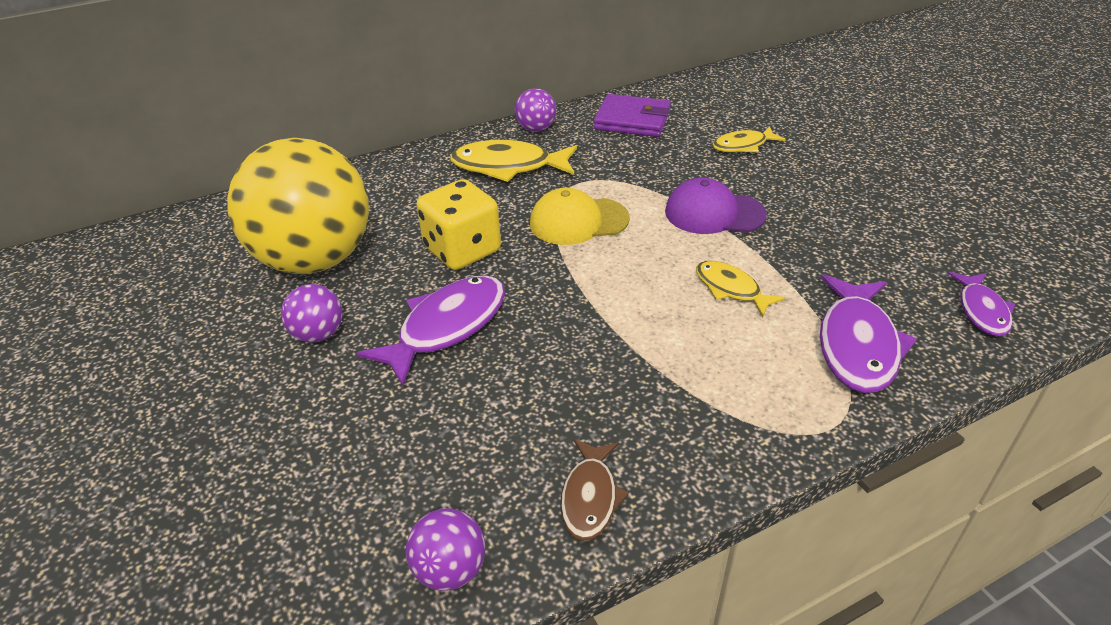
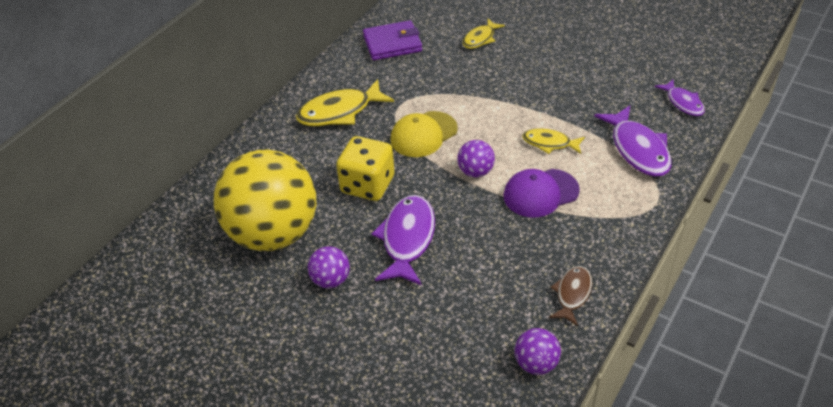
camera: 30 degrees left, 5 degrees up
(536, 129) = (331, 74): purple ball -> purple ball (475, 172)
(590, 497) = (572, 294): brown fish -> brown fish turned 135 degrees counterclockwise
(714, 213) = (501, 96): purple cap -> purple cap (540, 193)

